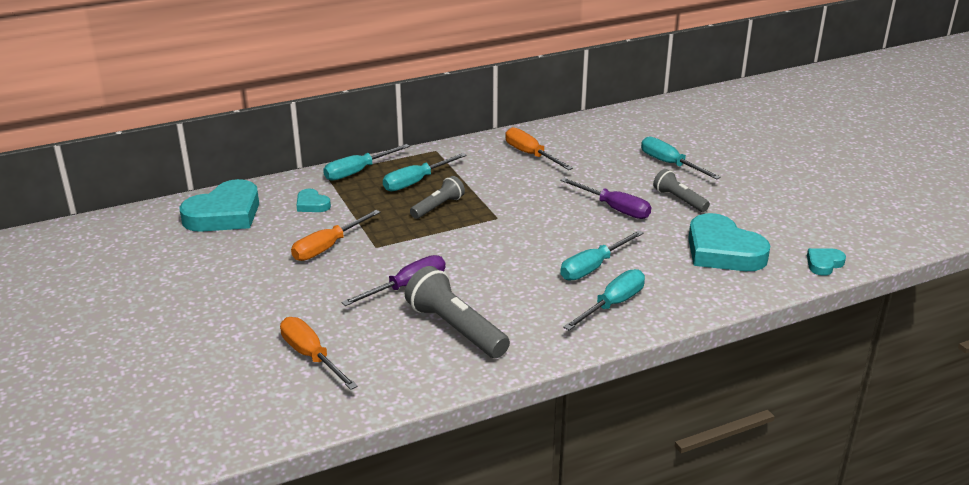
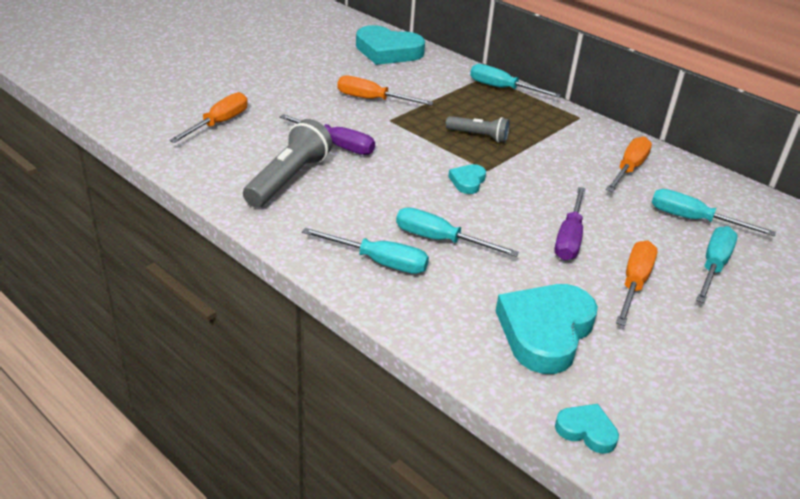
camera: 65 degrees right, 5 degrees up
(312, 204) = (431, 80): turquoise heart -> turquoise heart (467, 181)
(416, 182) = (512, 118): turquoise screwdriver -> turquoise screwdriver (693, 220)
(679, 200) = (634, 283): grey flashlight -> orange screwdriver

